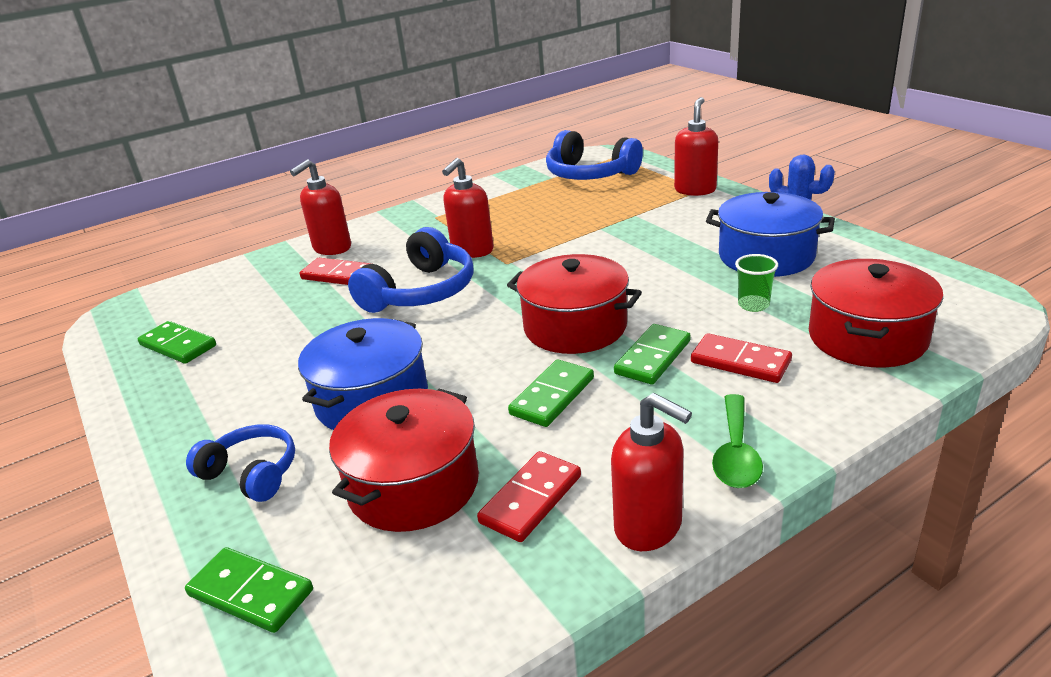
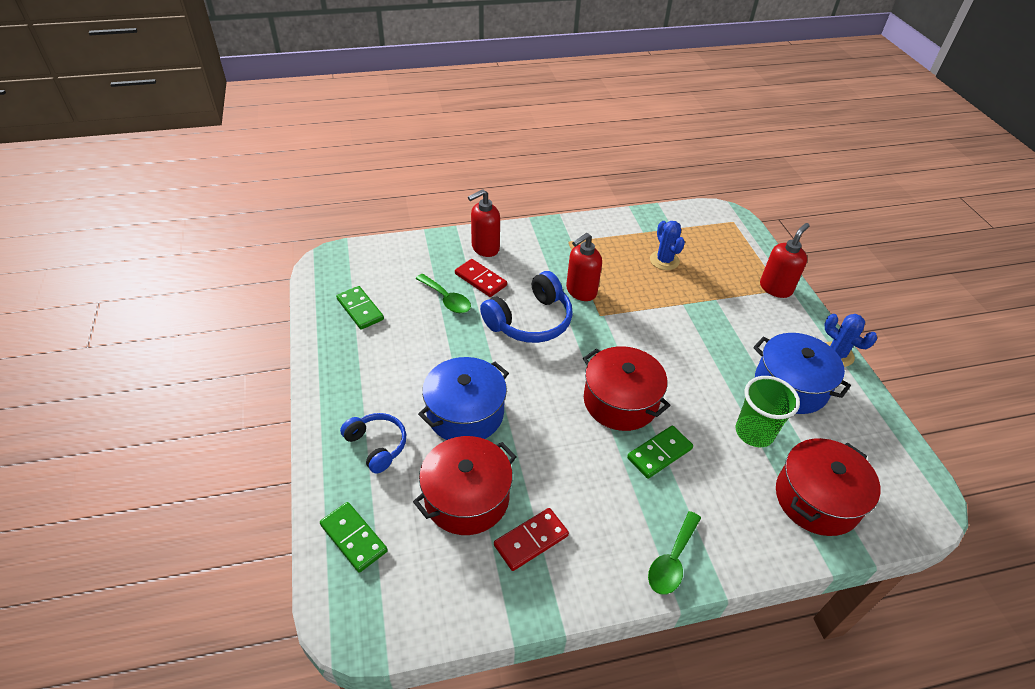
camera: 15 degrees right, 15 degrees up
(299, 303) = (447, 299): none -> green spoon
(552, 396) = (578, 460): green domino -> none
(557, 202) = (664, 260): none -> blue cactus
(590, 174) = (703, 235): blue headphones -> none
(649, 527) = (591, 593): red soap dispenser -> none
(740, 362) = (716, 483): red domino -> none
(753, 305) = (754, 432): green cup -> green cup, size x1.68

